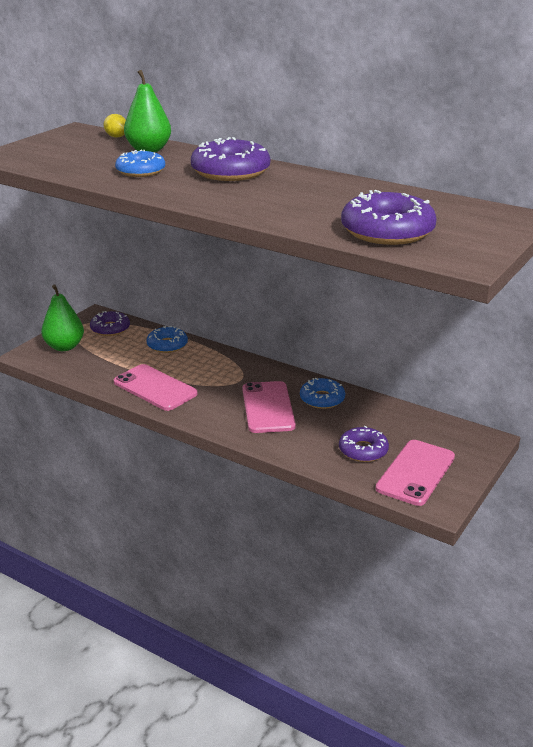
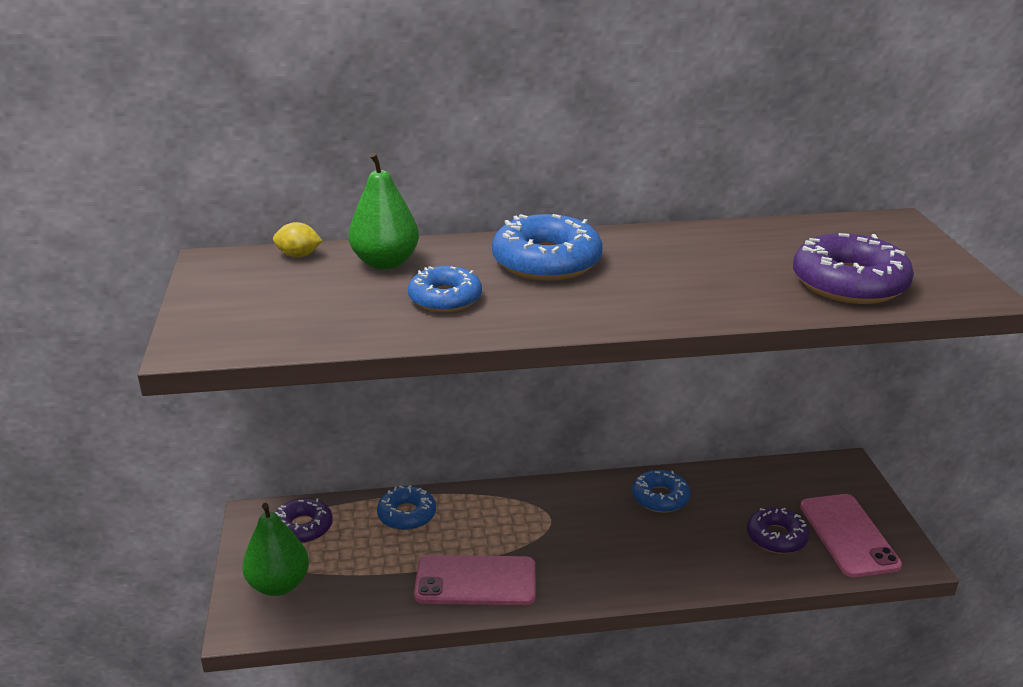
camera: 40 degrees left, 0 degrees up
(230, 171) = (546, 261): purple donut -> blue donut
(268, 407) = (626, 537): pink phone -> none

